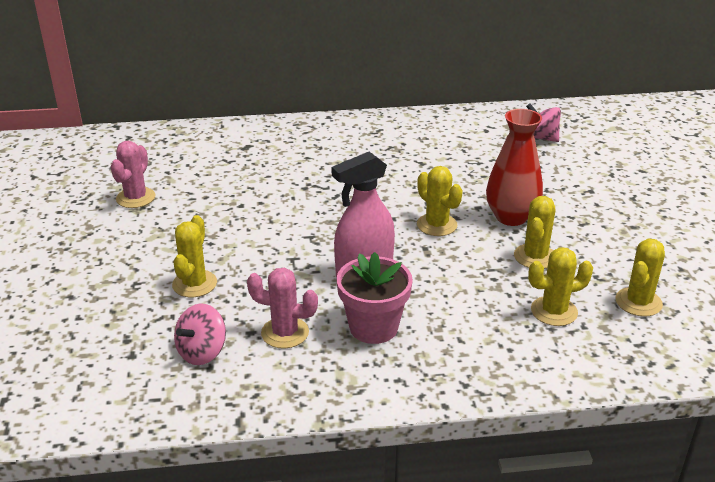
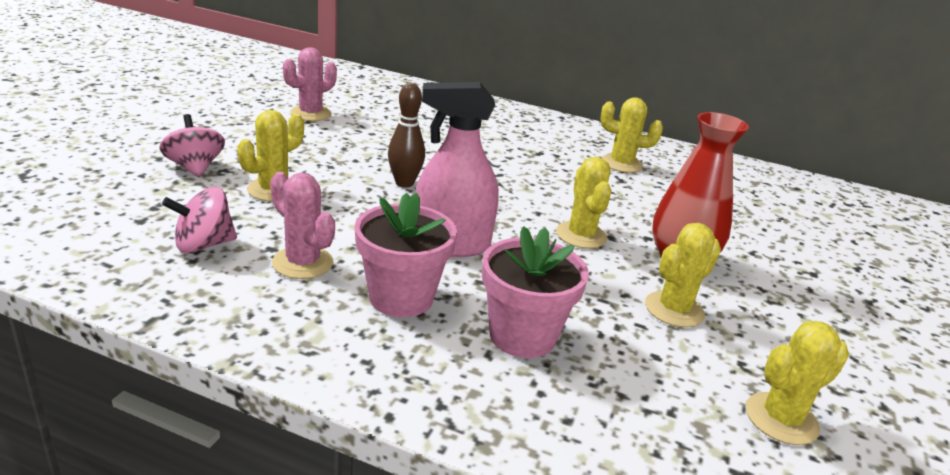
camera: 25 degrees right, 5 degrees down
(280, 234) = (404, 183): none -> brown bowling pin
(468, 318) = (522, 336): none -> pink flower pot
(540, 138) = (789, 205): pink spinning top -> pink spinning top (195, 168)
(554, 311) = (644, 377): yellow cactus -> yellow cactus (621, 164)

